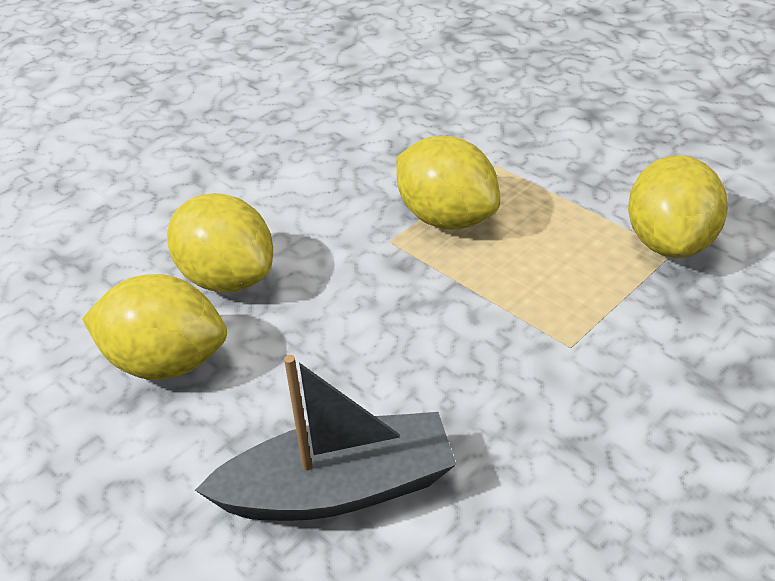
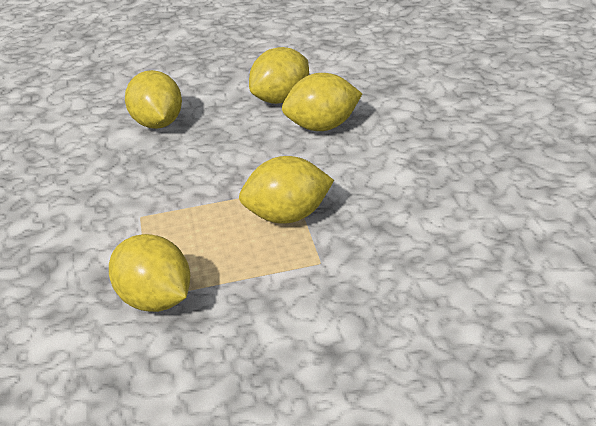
camera: 125 degrees right, 5 degrees down
(338, 488) = (158, 123): grey boat -> yellow lemon

